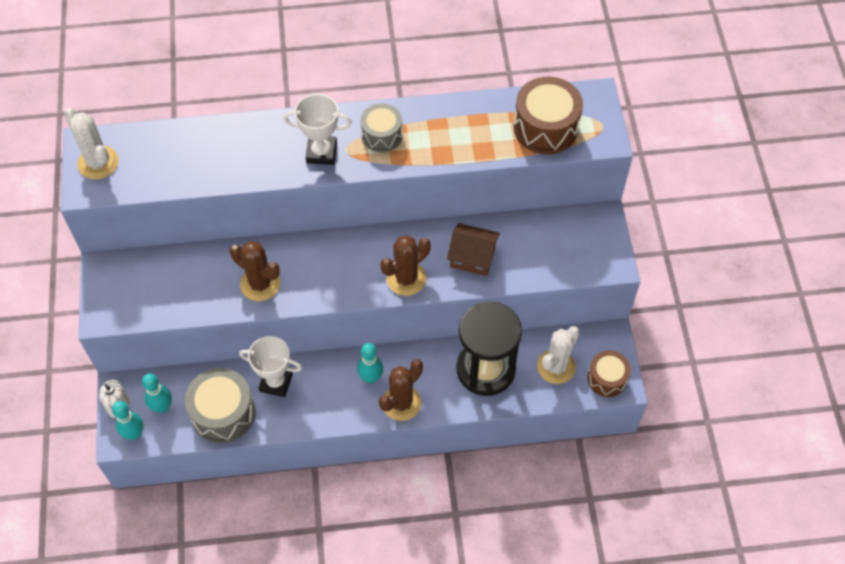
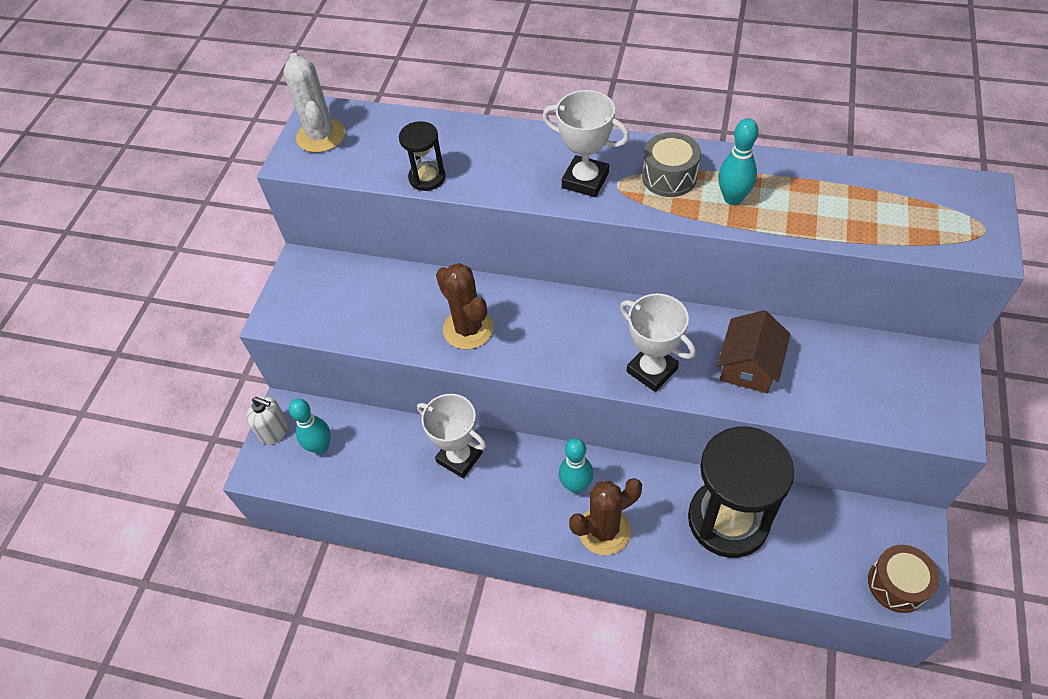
camera: 25 degrees right, 5 degrees down
(134, 433) = (277, 468): turquoise bowling pin -> turquoise bowling pin (732, 198)
(200, 179) = (427, 178): none -> black hourglass
(223, 413) = (385, 475): grey drum -> none
(406, 279) = (652, 370): brown cactus -> white trophy
(472, 257) = (749, 366): brown house -> brown house turned 75 degrees clockwise
(545, 127) = (898, 214): brown drum -> none
(556, 366) = (827, 545): white cactus -> none

